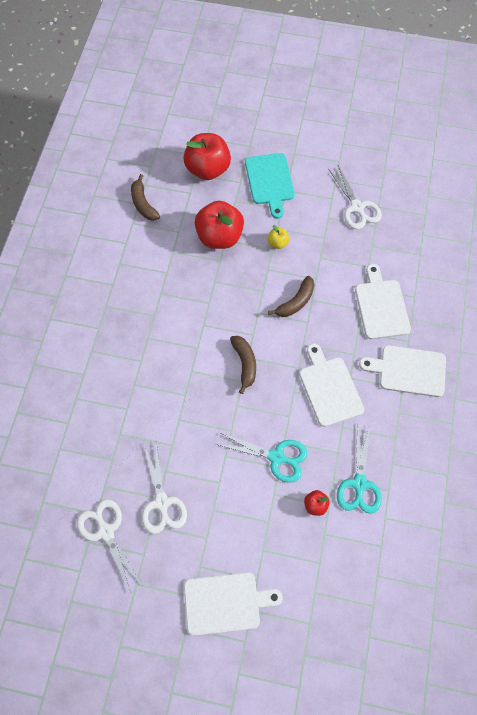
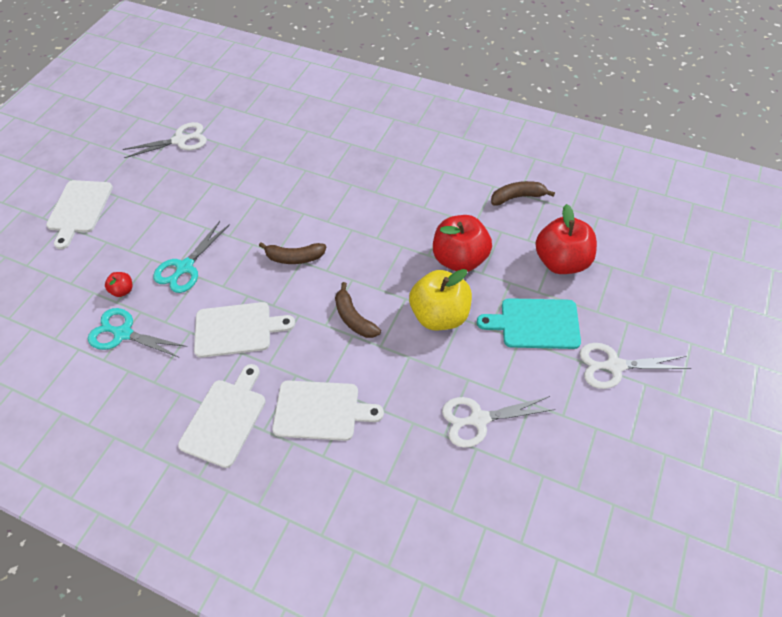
camera: 105 degrees right, 10 degrees down
(161, 502) = (186, 177): white scissors -> white scissors (614, 366)
(278, 243) = (440, 315): yellow apple -> yellow apple, size x2.26

